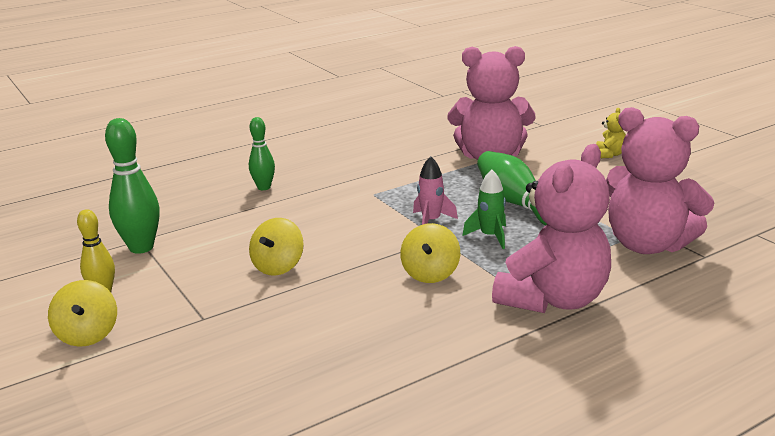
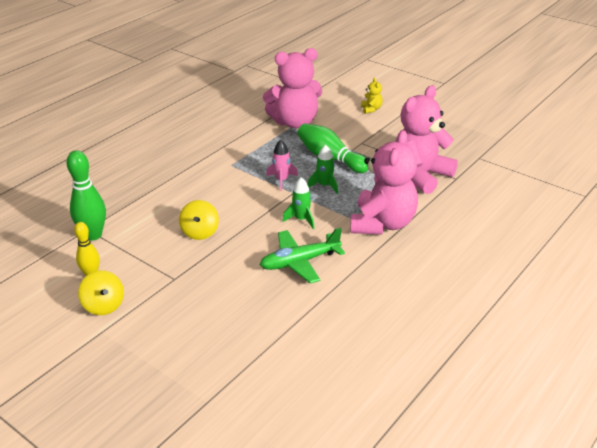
camera: 20 degrees left, 10 degrees up
(264, 187) = (150, 171): green bowling pin -> none
(394, 329) = (299, 262): none -> green plane
(430, 274) = (301, 219): yellow spinning top -> green rocket
(647, 244) = (420, 176): pink teddy bear -> pink teddy bear turned 120 degrees clockwise

